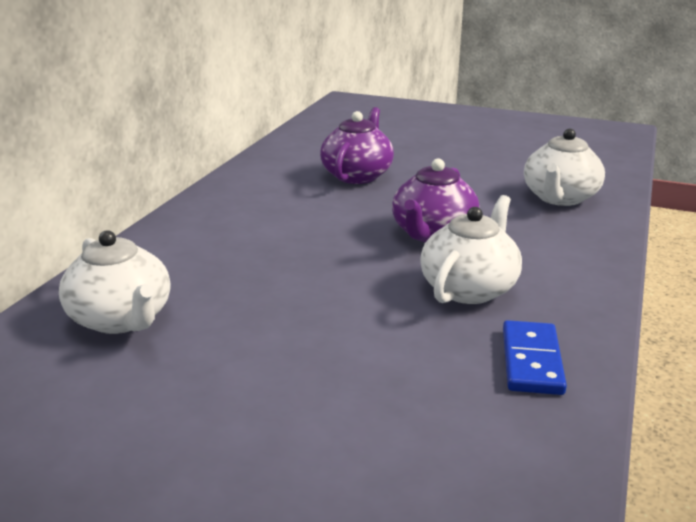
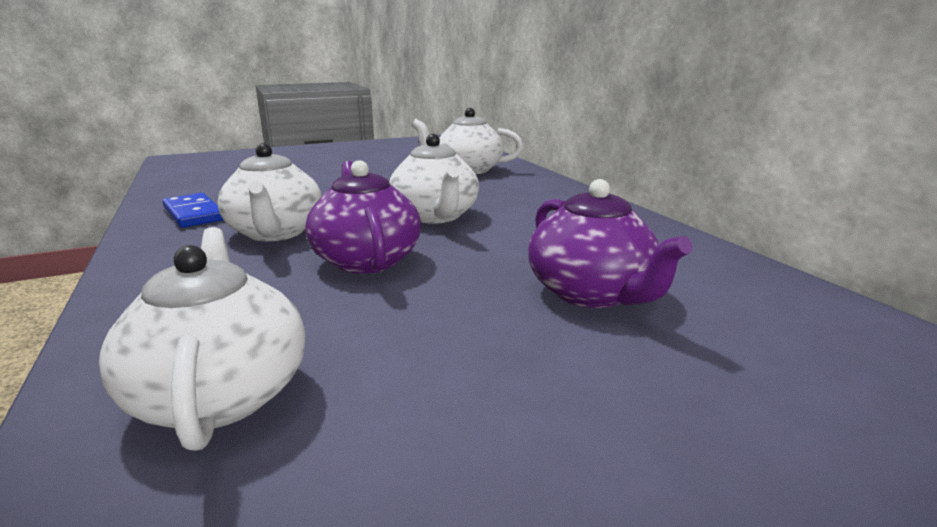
camera: 135 degrees right, 5 degrees down
(320, 254) = (435, 216): none -> white teapot

